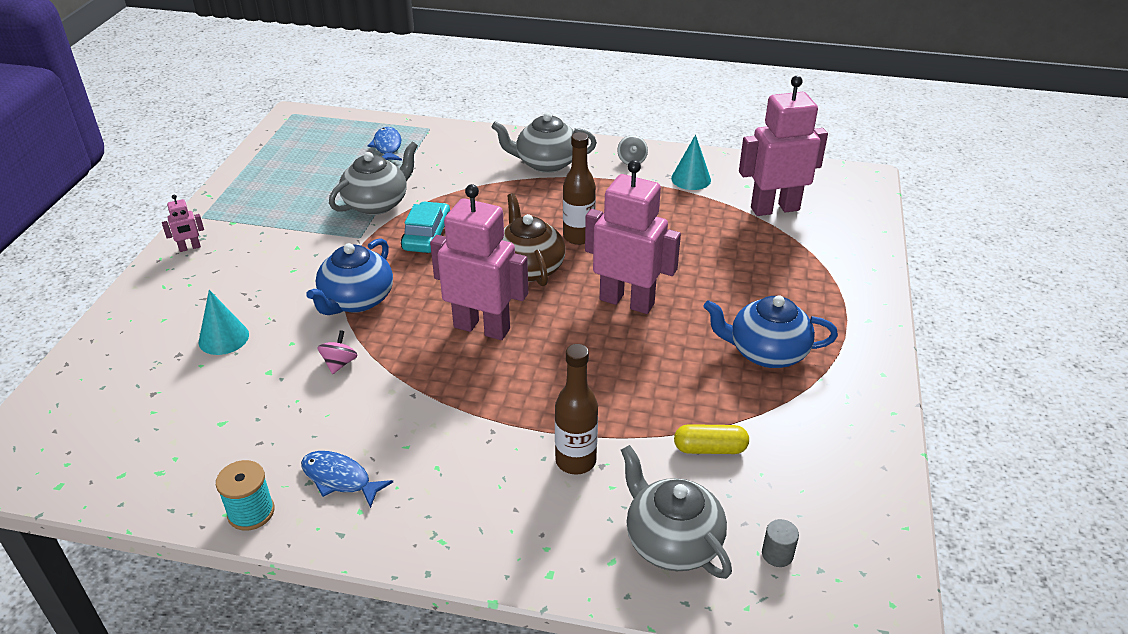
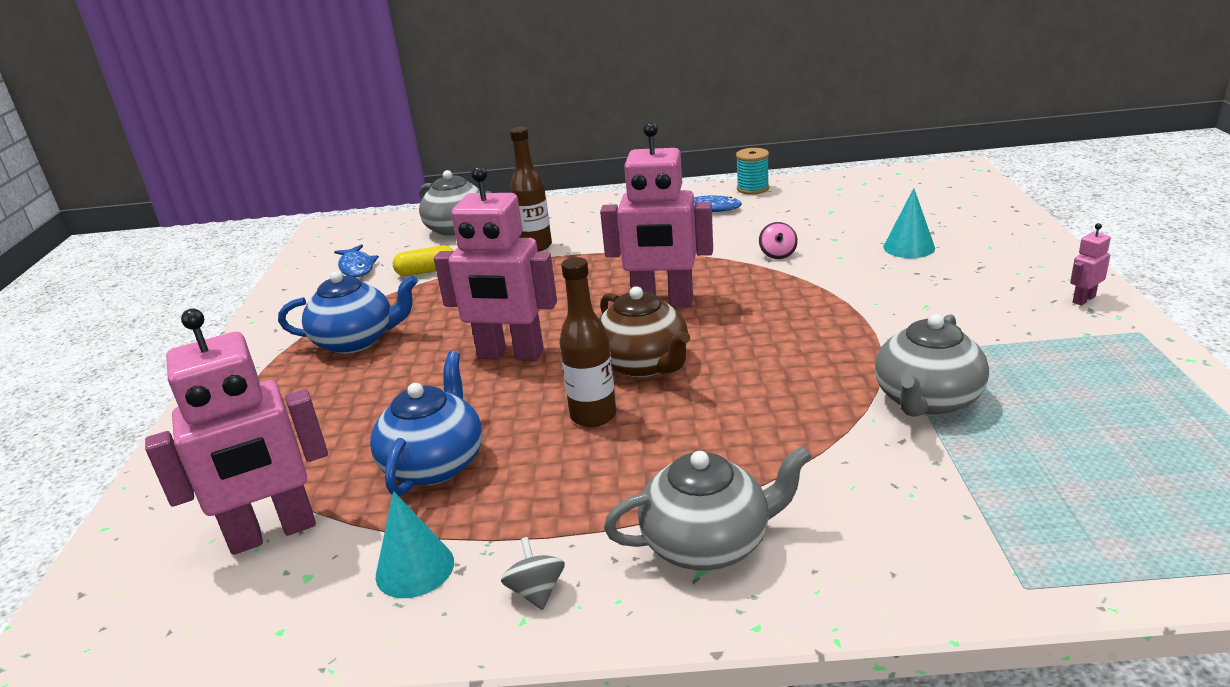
camera: 170 degrees right, 10 degrees down
(356, 300) = (817, 296): blue teapot -> blue teapot (435, 464)
(387, 146) = (1049, 513): blue fish -> blue fish (356, 267)
(427, 236) = (804, 372): turquoise car -> none
(777, 554) = (386, 238): grey cylinder -> none

